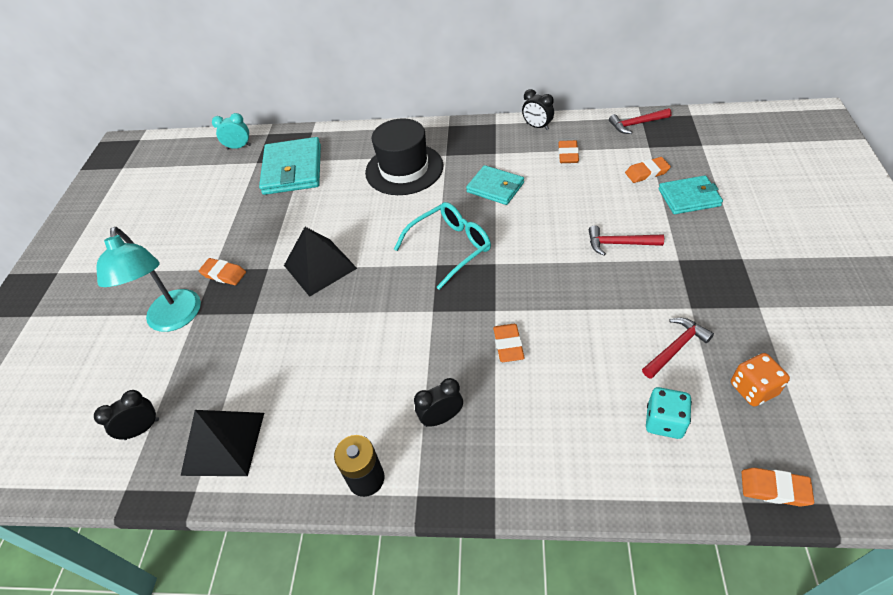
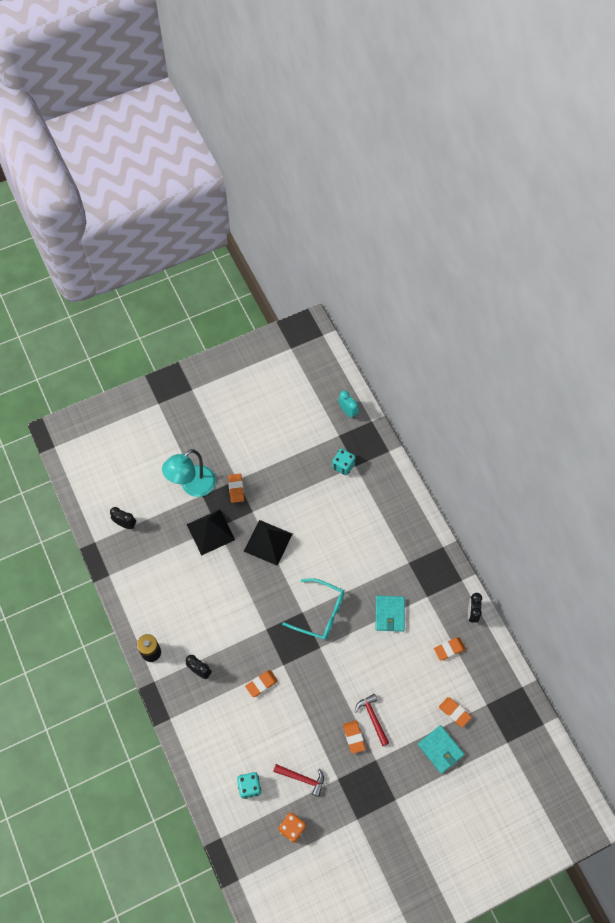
camera: 55 degrees right, 15 degrees up
(223, 443) = (137, 570): black pyramid -> black pyramid (210, 532)
(293, 169) = (343, 466): turquoise wallet -> turquoise dice
(404, 169) = (379, 542): black hat -> none
(636, 124) = (510, 686): red hammer -> none
(774, 489) = (234, 851): orange eraser -> orange eraser (353, 737)

